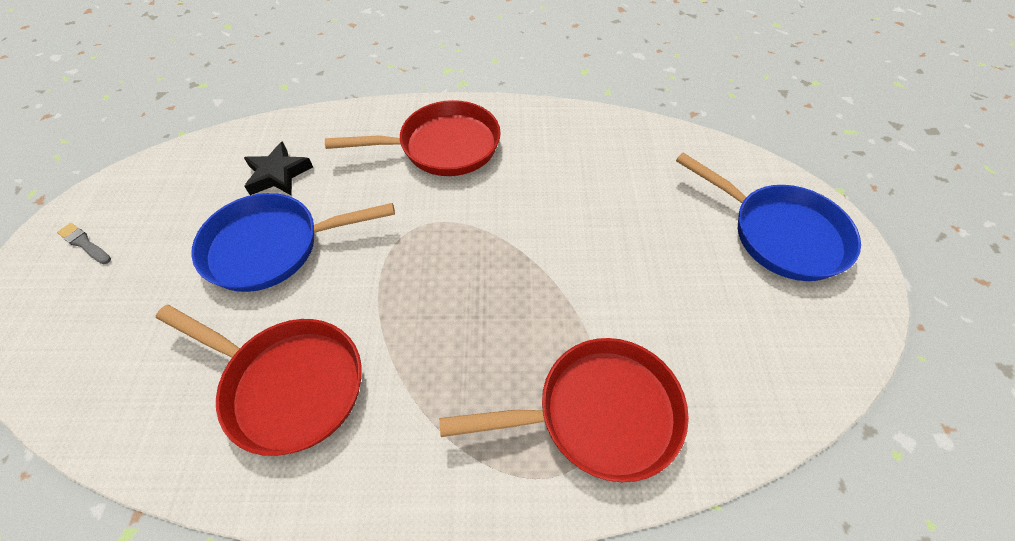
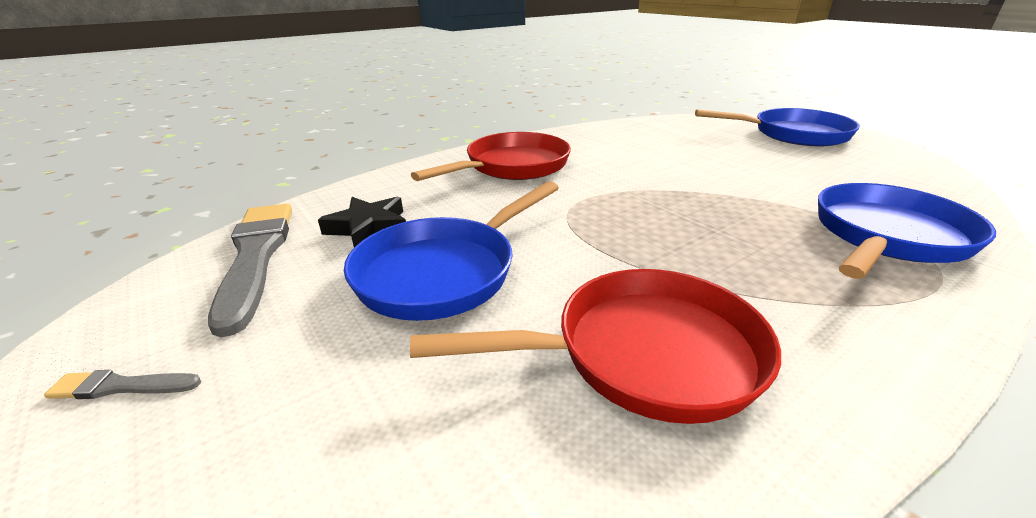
camera: 35 degrees left, 25 degrees down
(201, 170) = (256, 257): none -> grey brush
(597, 413) = (887, 237): red pan -> blue pan

